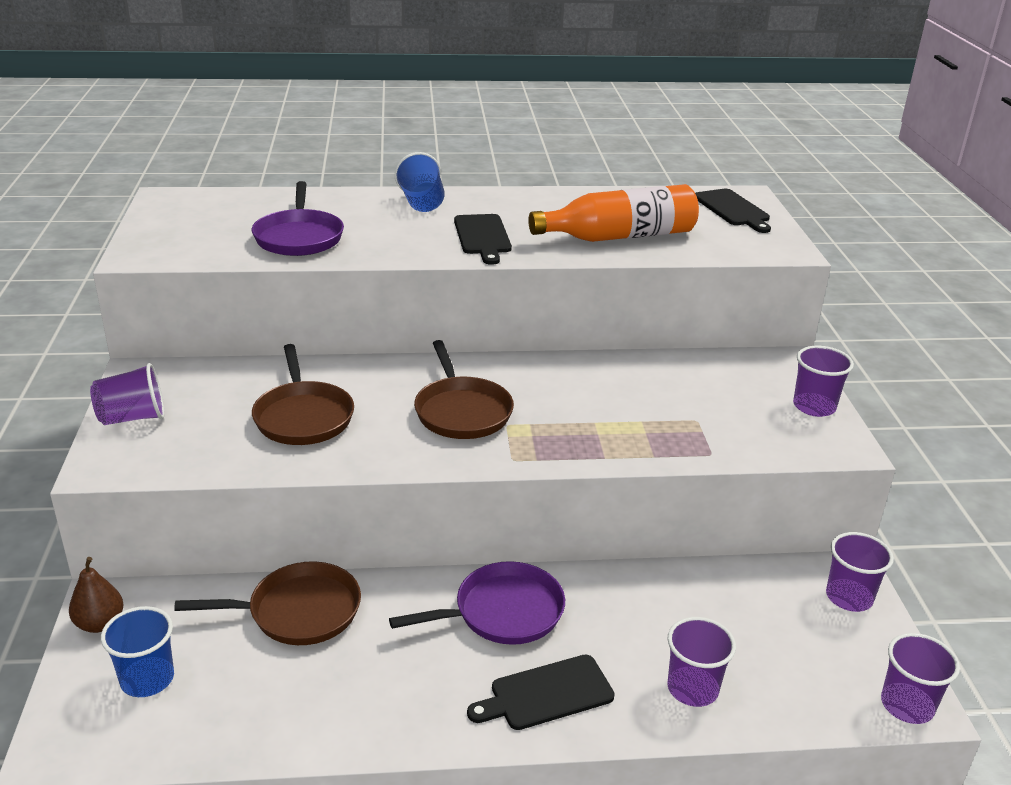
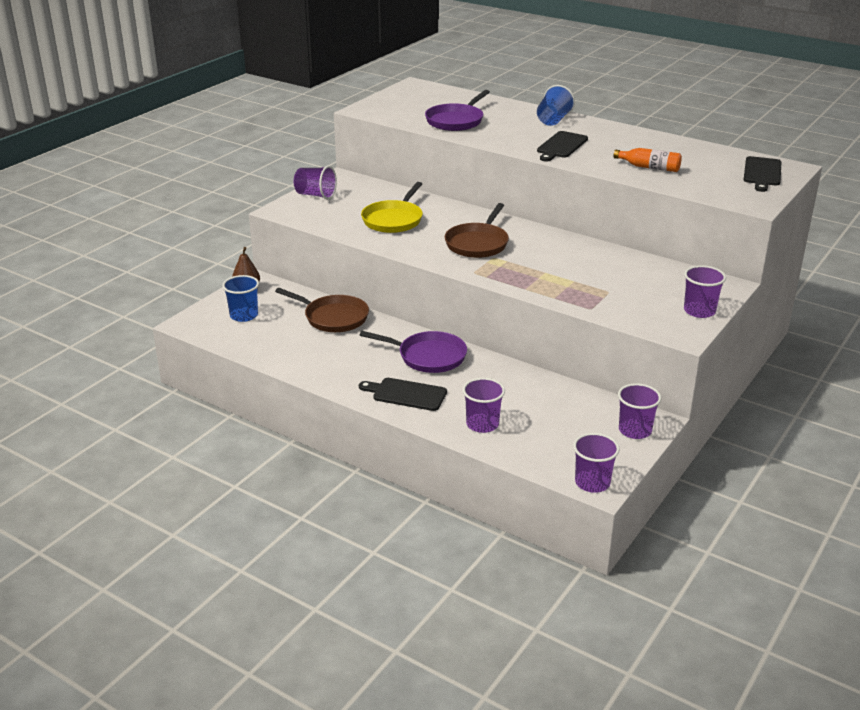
camera: 40 degrees right, 0 degrees up
(303, 416) = (393, 220): brown pan -> yellow pan
(619, 236) = (649, 167): orange bottle -> orange bottle, size x0.54

